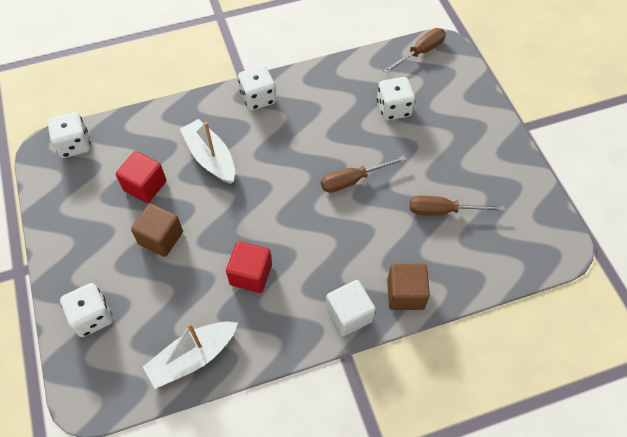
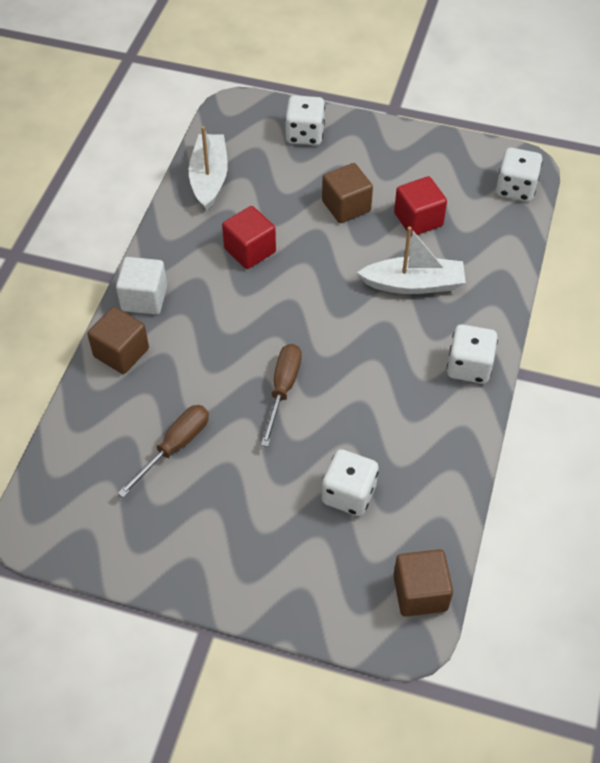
camera: 125 degrees right, 5 degrees down
(420, 52) = (420, 593): brown screwdriver -> brown cube

